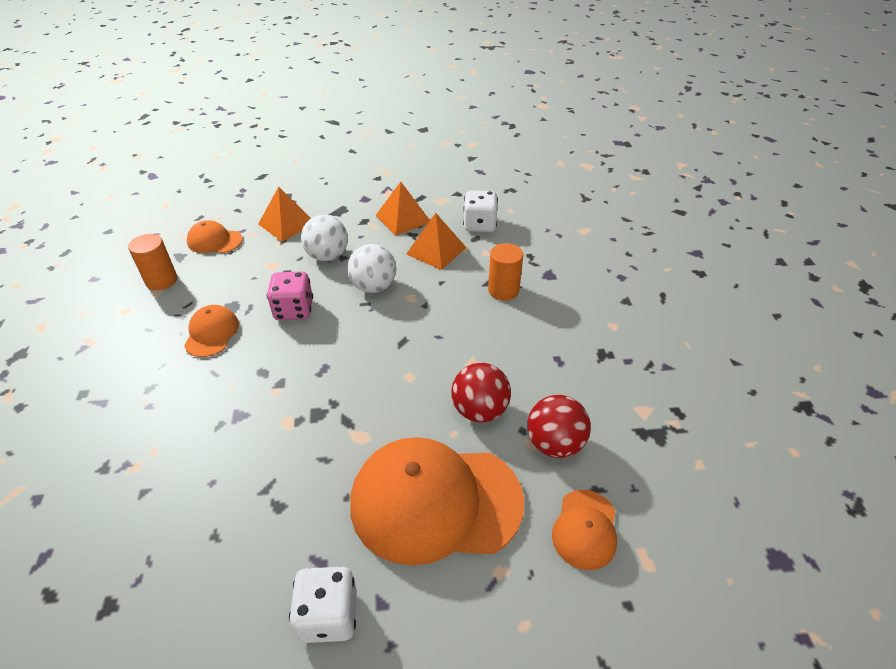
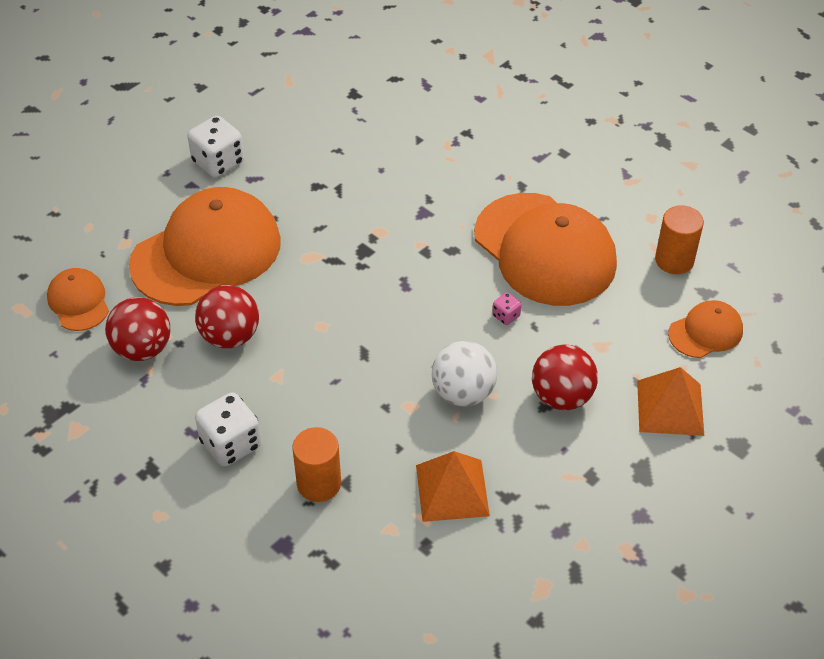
camera: 140 degrees right, 5 degrees up
(211, 333) = (545, 250): orange cap -> orange cap, size x2.11
(294, 310) = (506, 316): pink dice -> pink dice, size x0.48
(327, 256) = (561, 397): white ball -> red ball
(403, 218) = (551, 515): orange pyramid -> none
(479, 225) = (443, 575): white dice -> white dice (231, 444)

